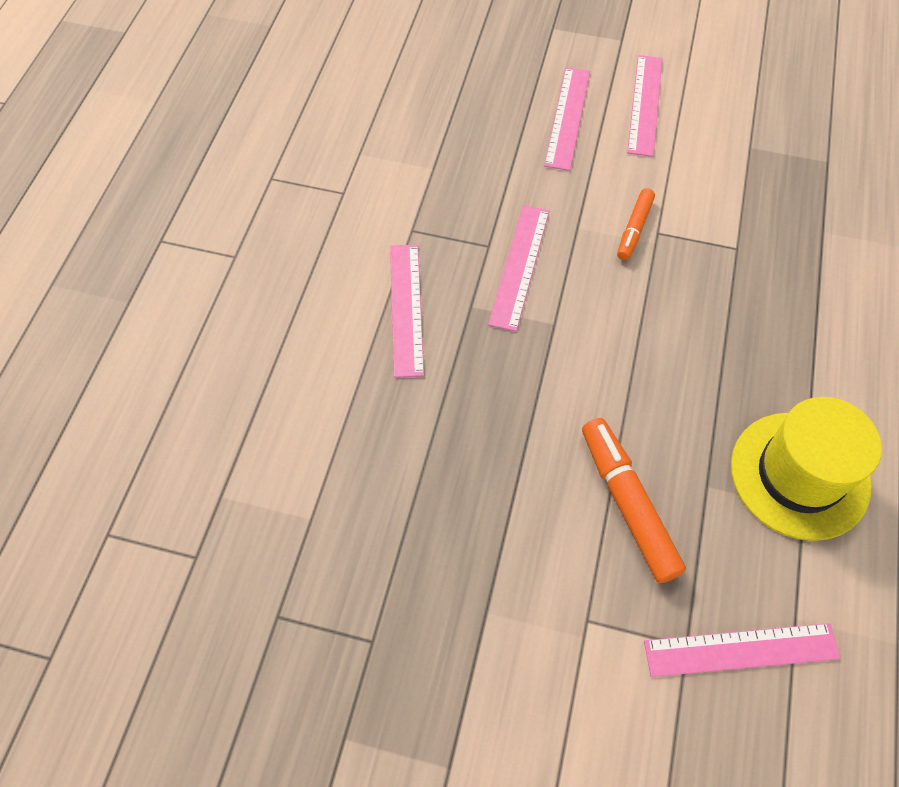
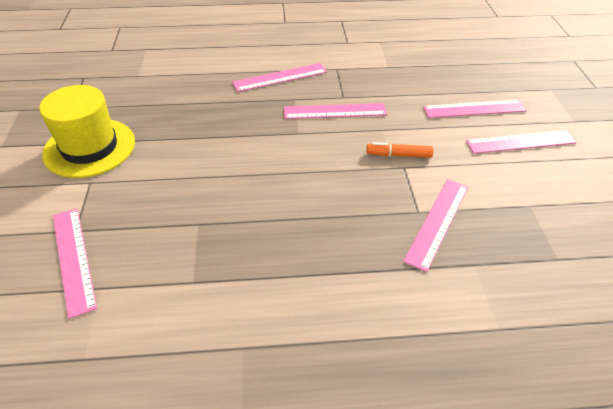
camera: 70 degrees right, 15 degrees down
(627, 503) = (174, 186): orange marker -> none
(758, 237) = (437, 222): none -> pink ruler
(799, 475) = (221, 276): yellow hat -> yellow hat (89, 147)

